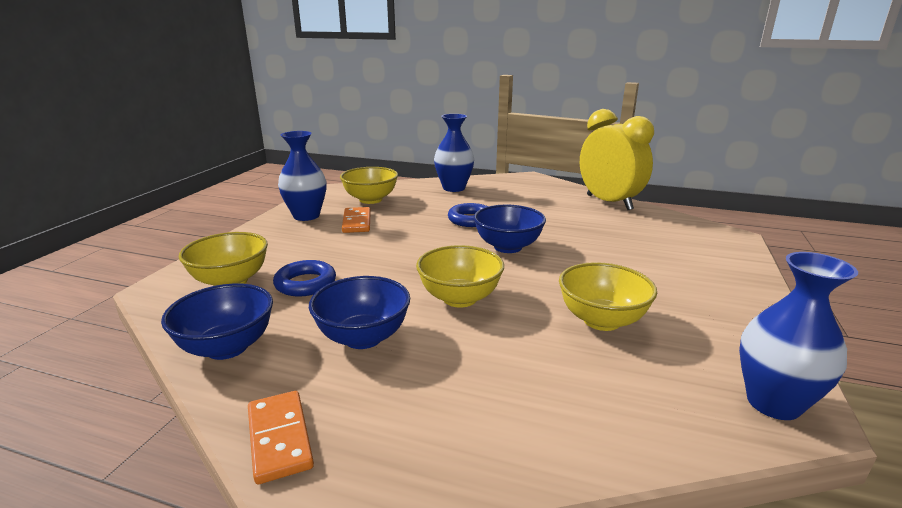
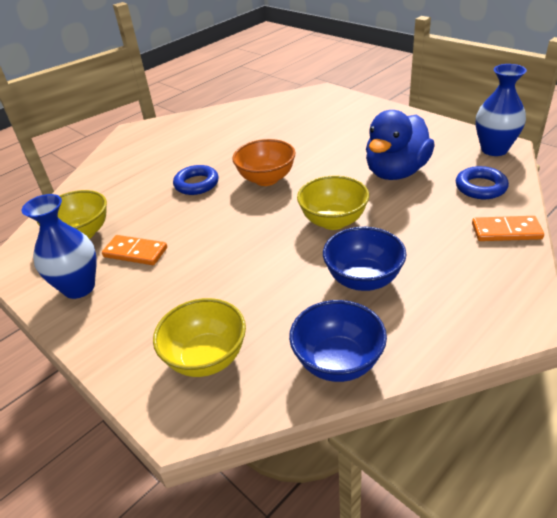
camera: 60 degrees left, 15 degrees up
(280, 438) = (469, 335): orange domino -> orange domino (506, 231)
(305, 283) = (250, 303): blue ring -> blue ring (480, 187)
(454, 188) = (110, 176): blue vase -> none
(508, 247) = (266, 179): blue bowl -> orange bowl
(601, 320) = (396, 172): yellow bowl -> blue duck
(609, 202) = (227, 113): yellow clock -> none

